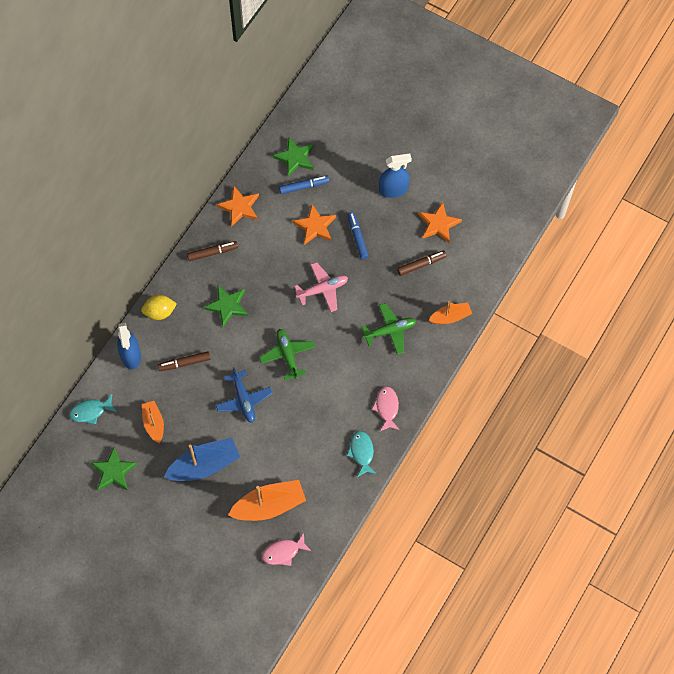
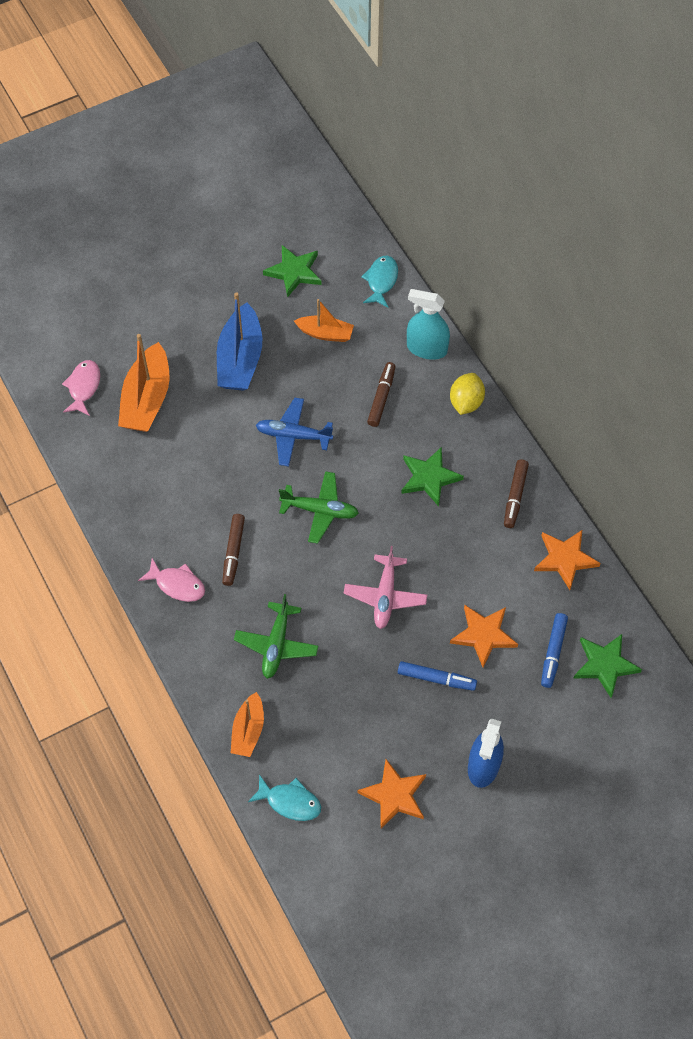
camera: 120 degrees right, 5 degrees down
(131, 355) = (427, 348): blue spray bottle -> turquoise spray bottle
(361, 452) = (141, 526): turquoise fish -> turquoise fish (290, 802)
(421, 264) = (347, 737): brown marker -> brown marker (233, 552)

